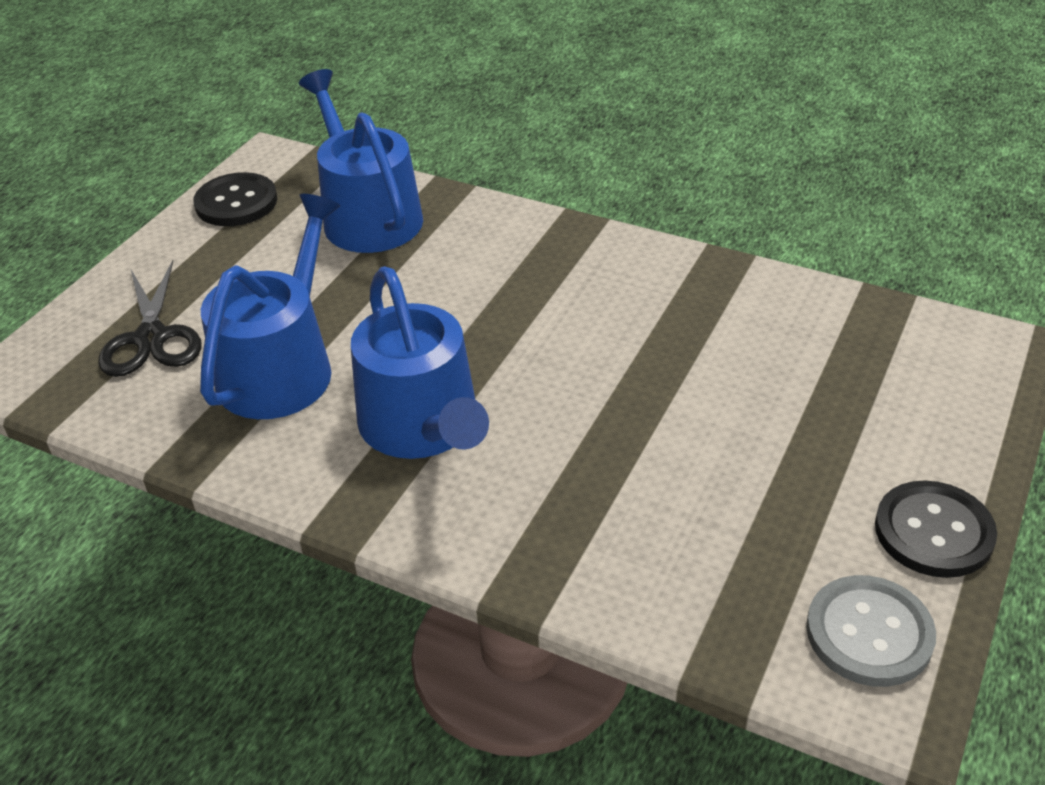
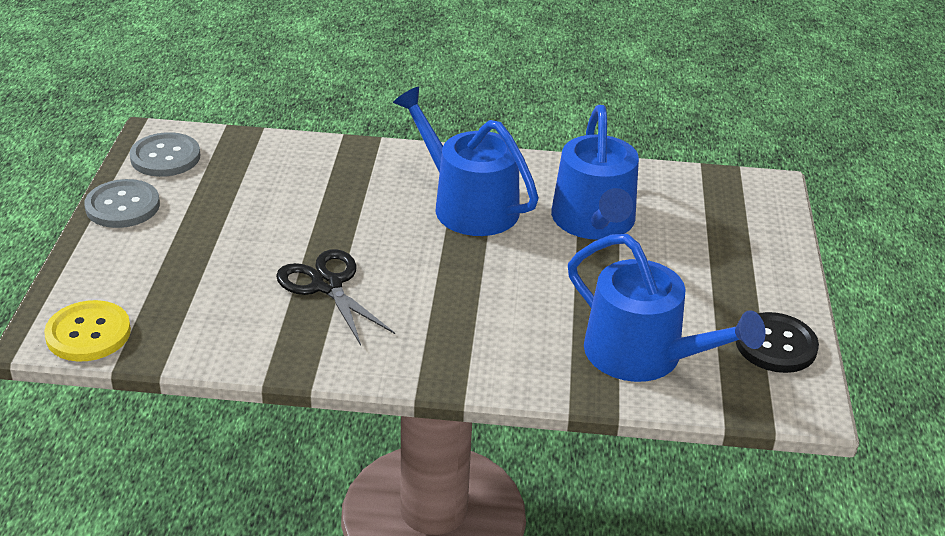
camera: 155 degrees right, 5 degrees down
(151, 338) = (706, 223): black scissors -> black scissors (327, 285)
(933, 531) = (122, 206): black button -> grey button
(951, 339) = (88, 333): none -> yellow button

